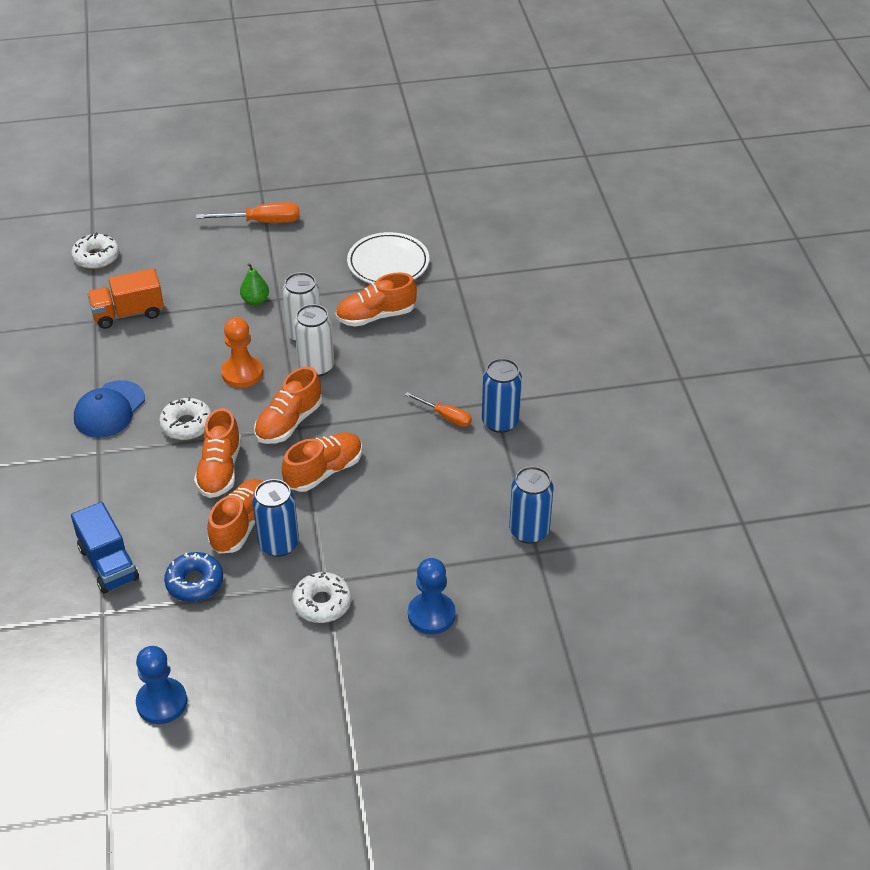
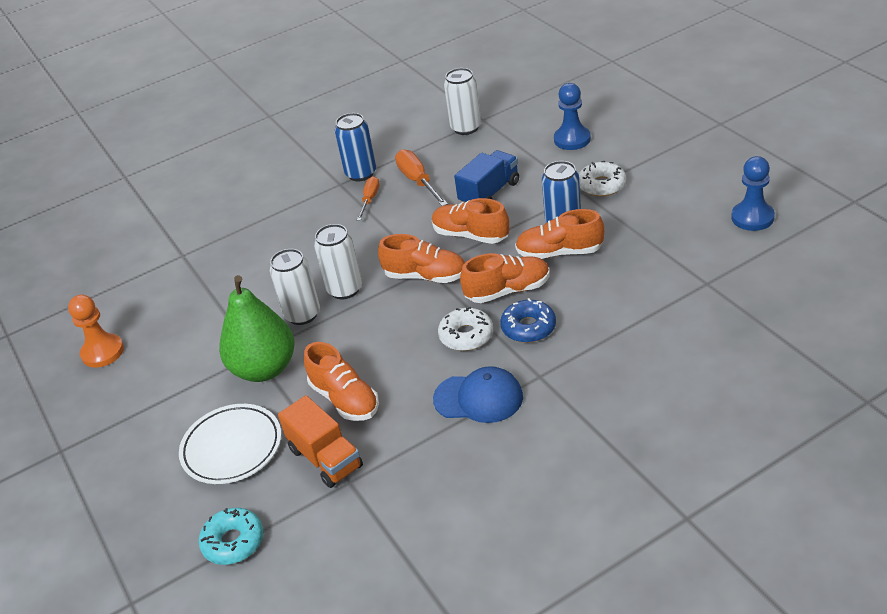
camera: 105 degrees left, 5 degrees down
(96, 257) = (233, 542): white donut -> turquoise donut
(108, 564) = (657, 305): blue truck -> blue truck (489, 193)
(195, 582) = (635, 250): blue donut -> blue donut (528, 327)
(242, 373) = (377, 331): orange pawn -> orange pawn (102, 352)
(255, 300) = (264, 369): green pear -> green pear, size x2.22
(262, 222) = (124, 423): orange screwdriver -> orange screwdriver (418, 181)
(376, 316) = (257, 281): orange shoe -> orange shoe (345, 399)
(388, 263) = (173, 303): white plate -> white plate (232, 447)
(529, 531) = (466, 128): blue can -> white can

